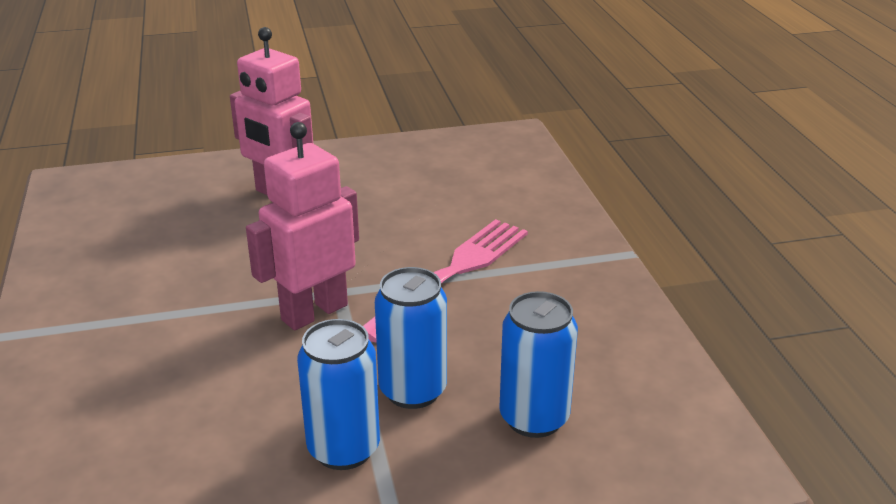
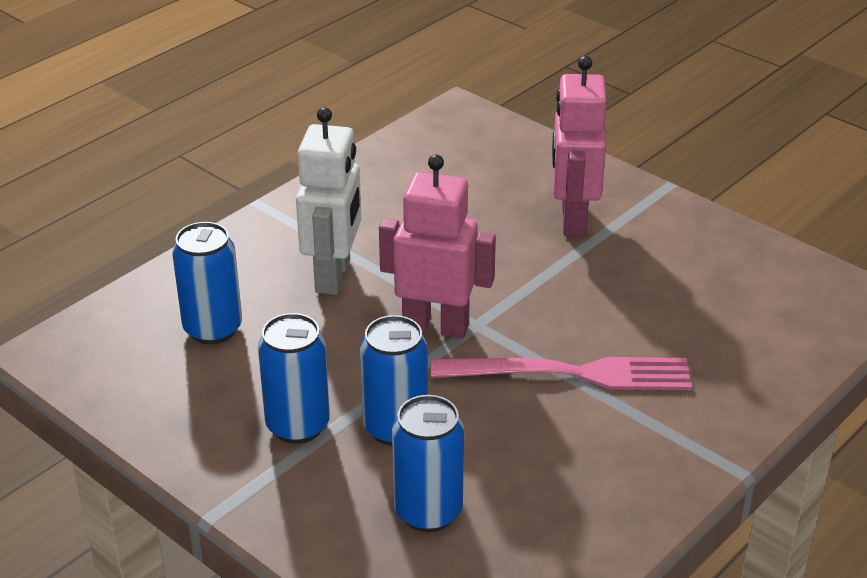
camera: 55 degrees right, 5 degrees up
(136, 447) = (213, 329): none -> blue can
(172, 337) = (334, 276): none -> white robot

